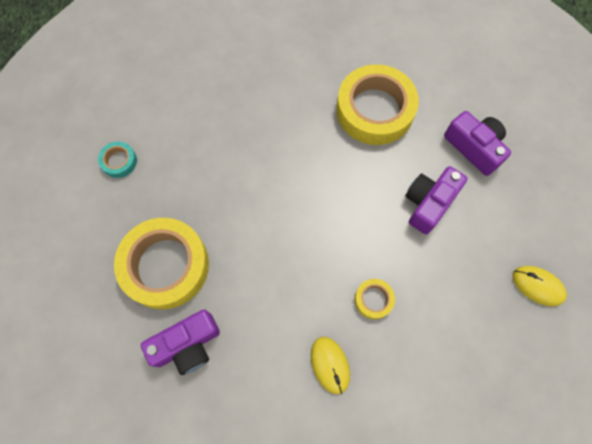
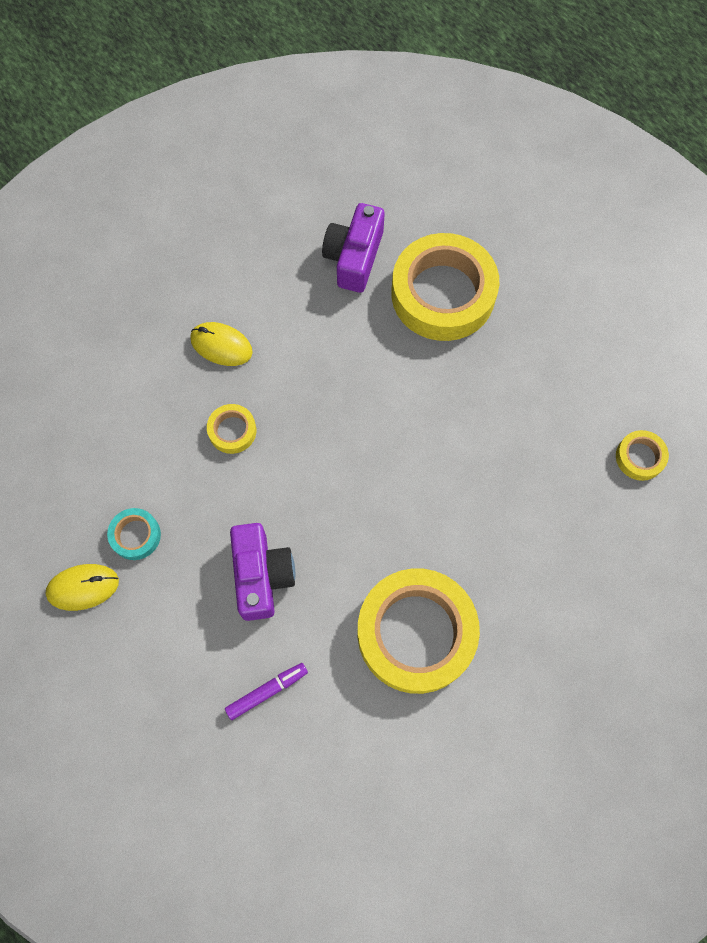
camera: 135 degrees right, 0 degrees up
(119, 161) = (595, 336): turquoise tape -> turquoise tape (135, 535)
(178, 87) = (639, 457): none -> yellow tape
(474, 148) = (267, 691): purple camera -> purple marker

